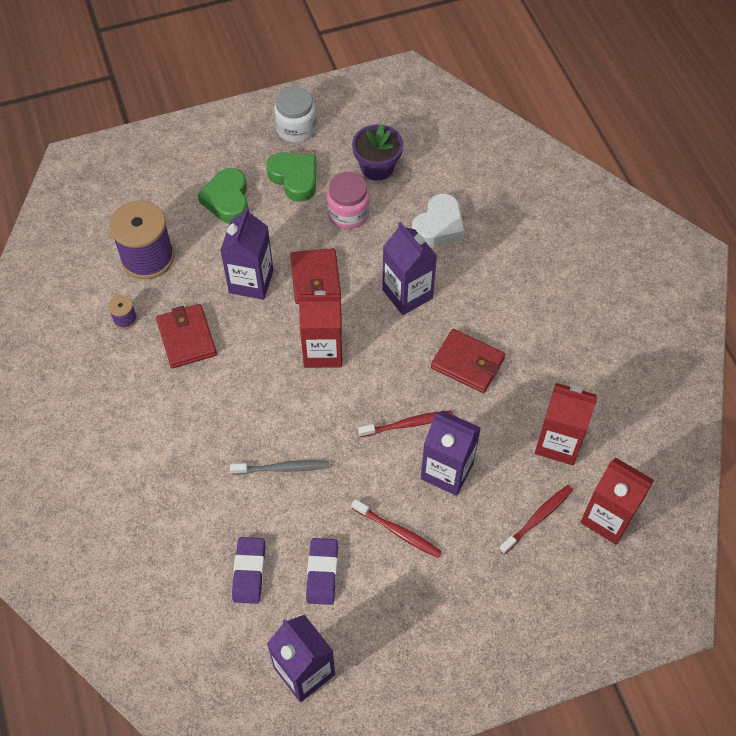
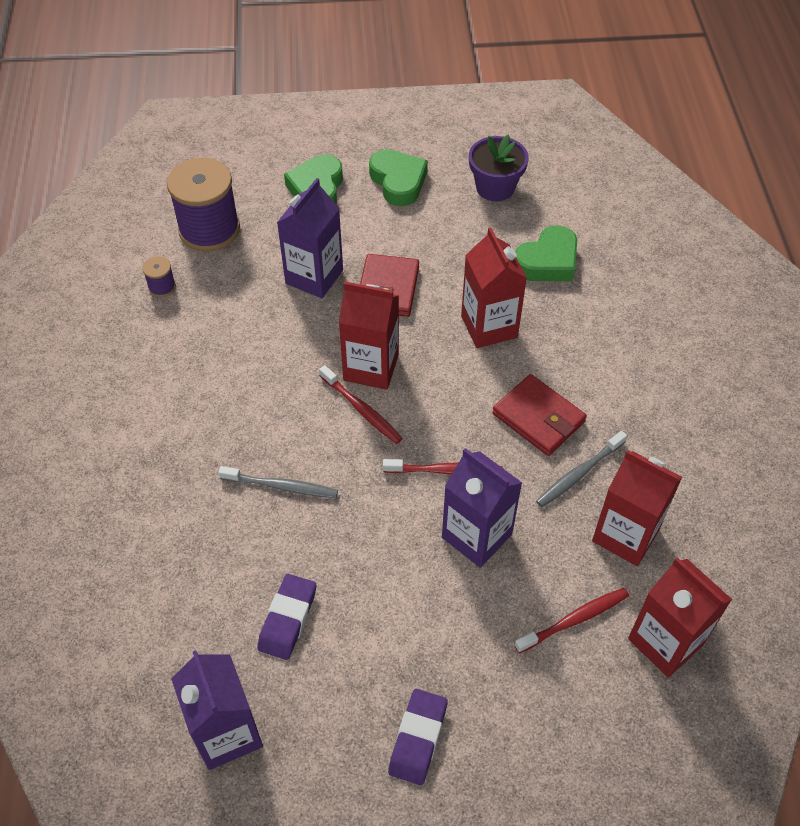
camera: 15 degrees right, 5 degrees down
(187, 338) = (222, 321): red wallet -> none
(249, 572) = (202, 596): purple eraser -> purple eraser (418, 738)
(296, 128) = (416, 132): white jar -> none
(348, 213) = (447, 228): pink jar -> none
(398, 532) = (395, 593): red toothbrush -> red toothbrush (362, 409)
(407, 294) = (489, 326): purple carton -> red carton
(438, 225) = (548, 261): white heart -> green heart
(511, 402) = (579, 474): none -> grey toothbrush

